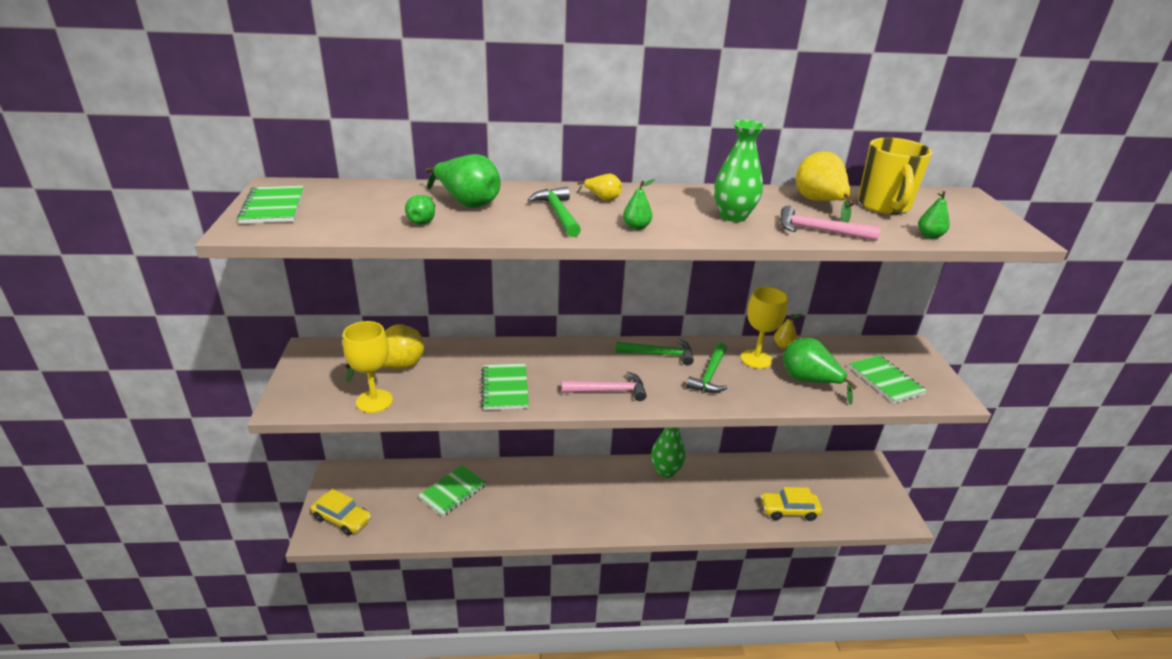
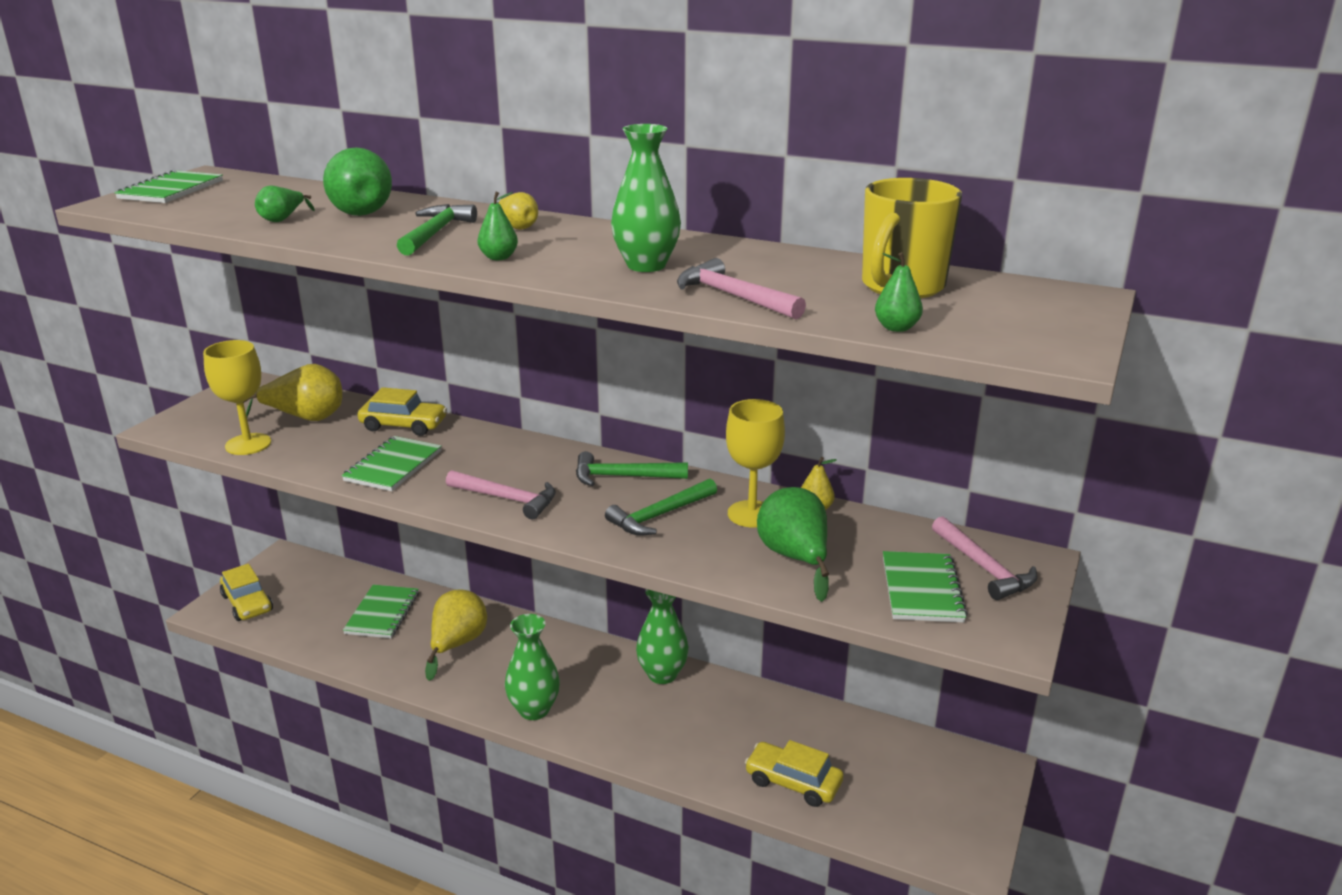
camera: 30 degrees right, 5 degrees down
(452, 492) = (382, 613): green notebook -> green notebook turned 60 degrees counterclockwise
(474, 354) = (403, 425): none -> yellow car
(613, 522) = (534, 709): none -> green vase
(659, 354) = (623, 477): green hammer -> green hammer turned 150 degrees clockwise
(820, 203) = (805, 270): yellow pear -> yellow pear (457, 644)
(897, 358) = (984, 568): none -> pink hammer

